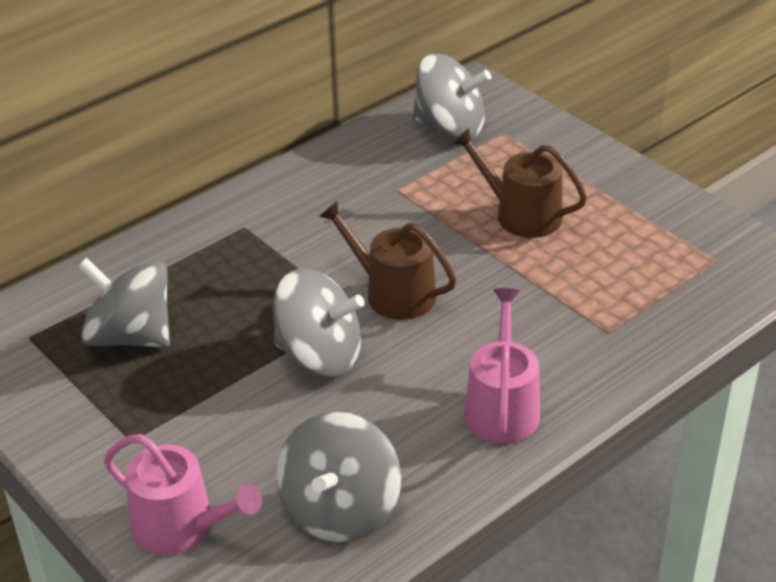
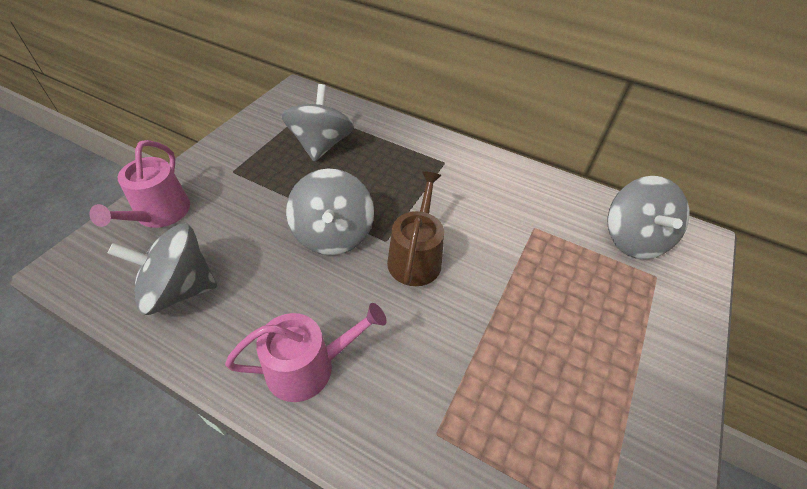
camera: 65 degrees right, 10 degrees up
(521, 214) = (558, 317): brown watering can -> none

